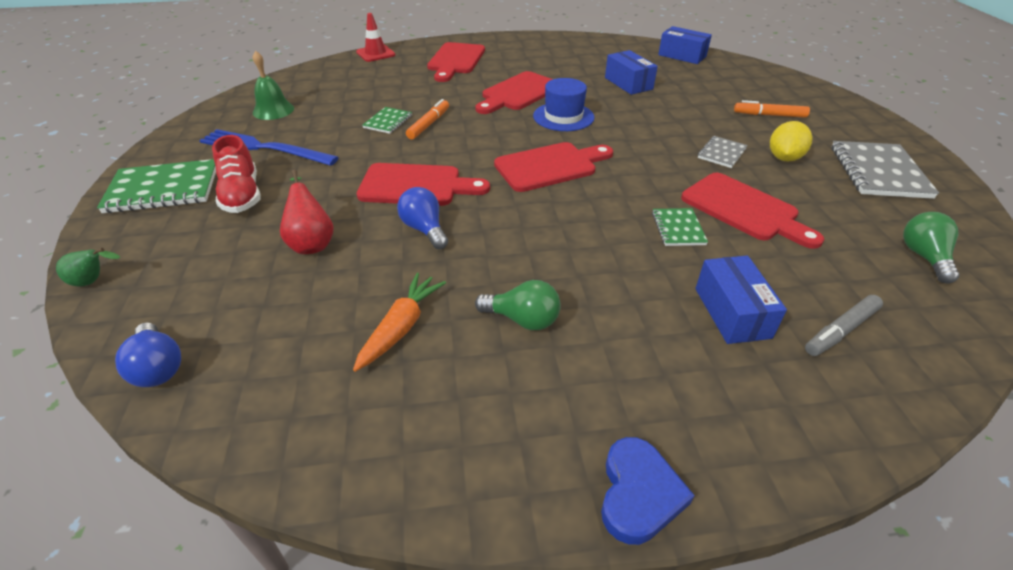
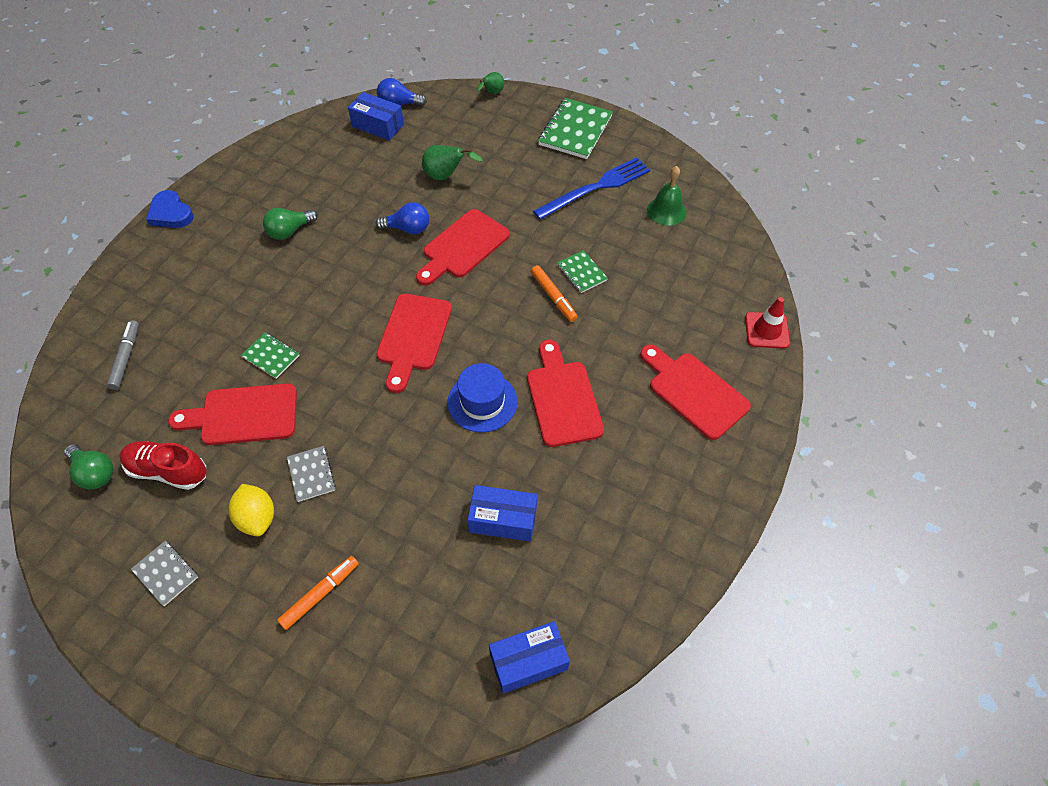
camera: 125 degrees right, 15 degrees up
(242, 195) = (533, 162): red shoe -> red shoe (168, 471)
(311, 242) = (446, 176): red pear -> green pear
(401, 327) = (337, 185): orange carrot -> none
(732, 312) = (191, 321): blue box -> blue box (378, 125)
(878, 172) = (166, 574): grey notebook -> grey notebook, size x0.54

